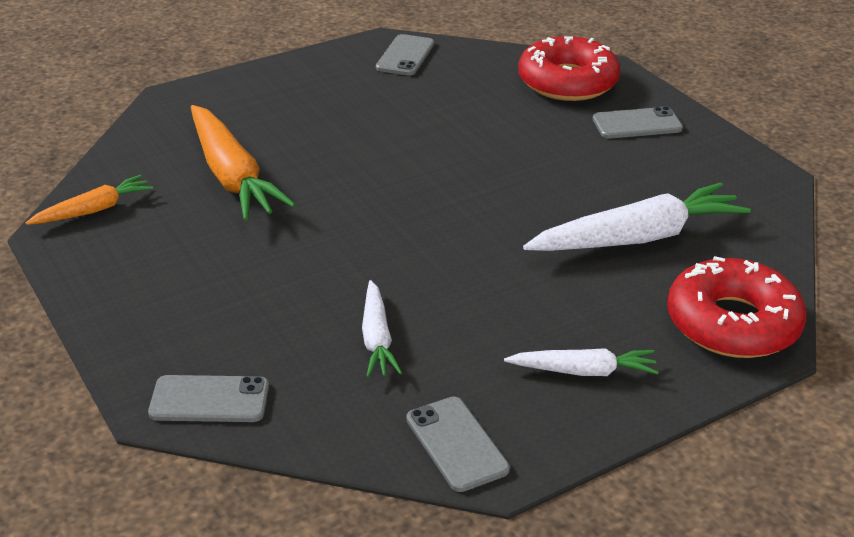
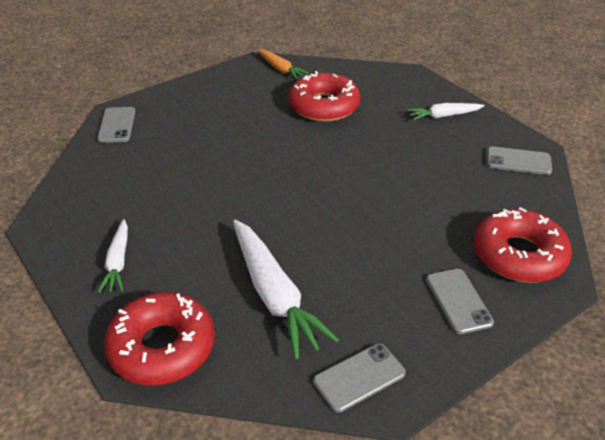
camera: 85 degrees right, 5 degrees up
(232, 176) = (324, 106): orange carrot -> red donut
(377, 338) = (160, 174): white carrot -> white carrot (444, 116)
(457, 444) = (64, 209): grey phone -> grey phone (359, 377)

